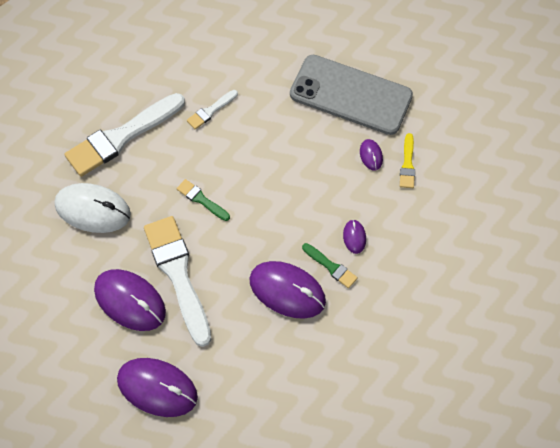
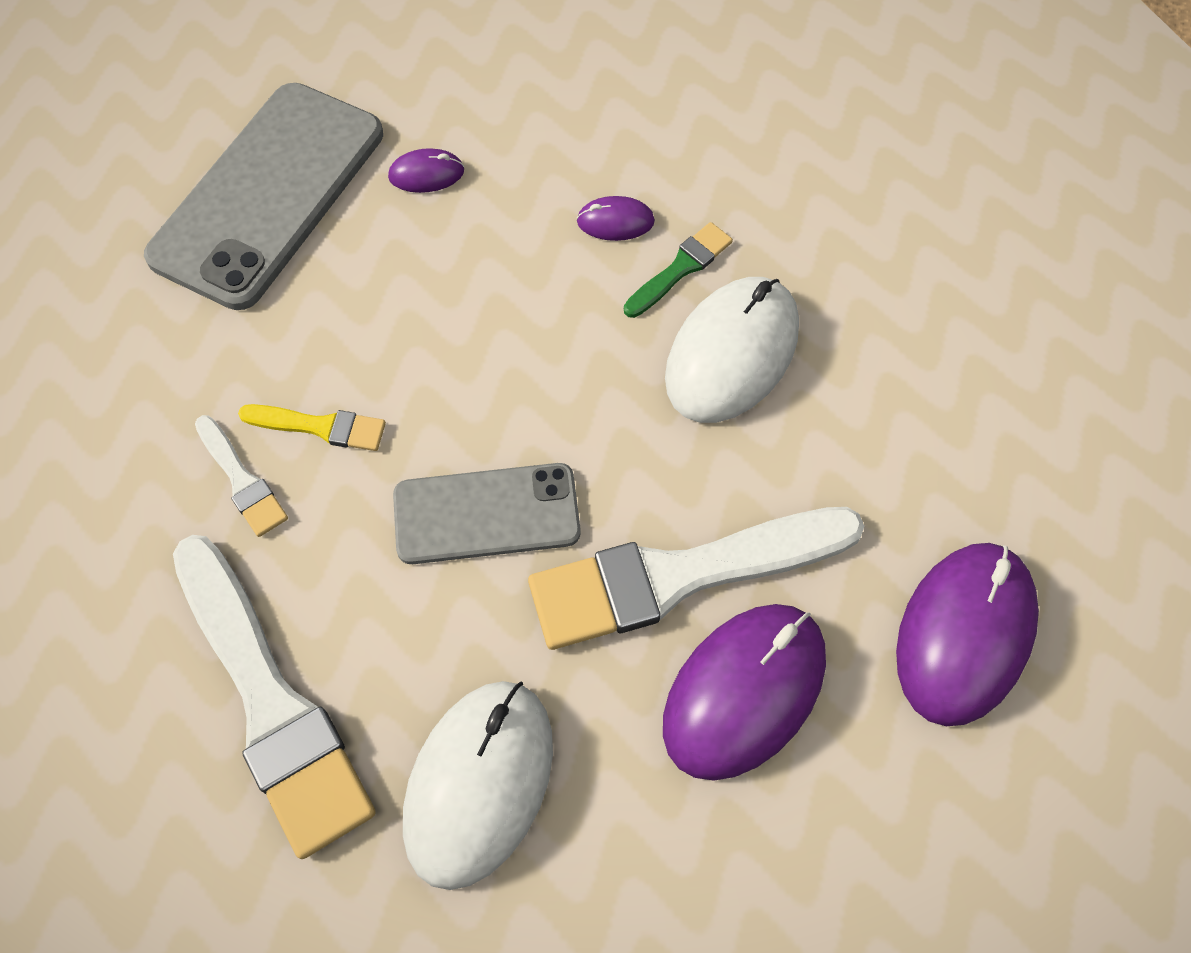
camera: 85 degrees left, 0 degrees up
(201, 200) = (486, 514): green brush -> grey phone
(287, 291) = (732, 353): purple mouse -> white mouse
(407, 164) = (458, 115): yellow brush -> yellow brush (319, 427)

